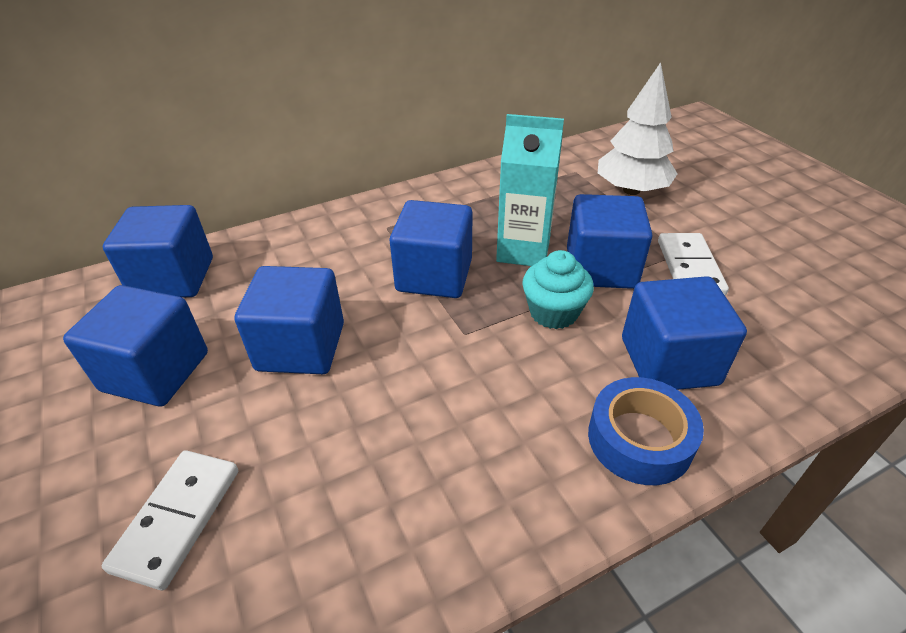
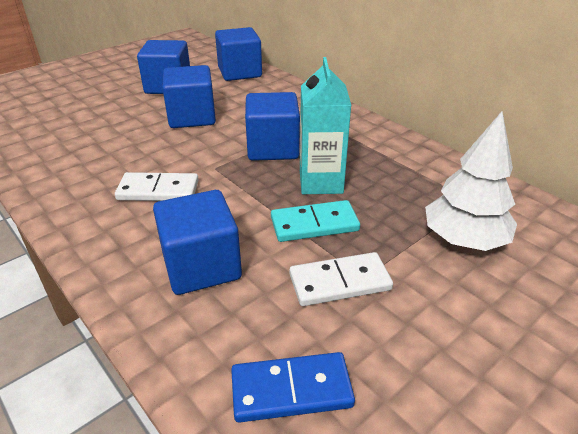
camera: 75 degrees right, 5 degrees down
(178, 519) = (81, 113): white domino -> white domino (158, 190)
(553, 312) = (247, 203): turquoise cupcake -> none
(601, 268) = (314, 224): blue cube -> turquoise domino
(640, 439) = (120, 250): blue tape -> none
(822, 317) = (291, 390): none -> blue domino

